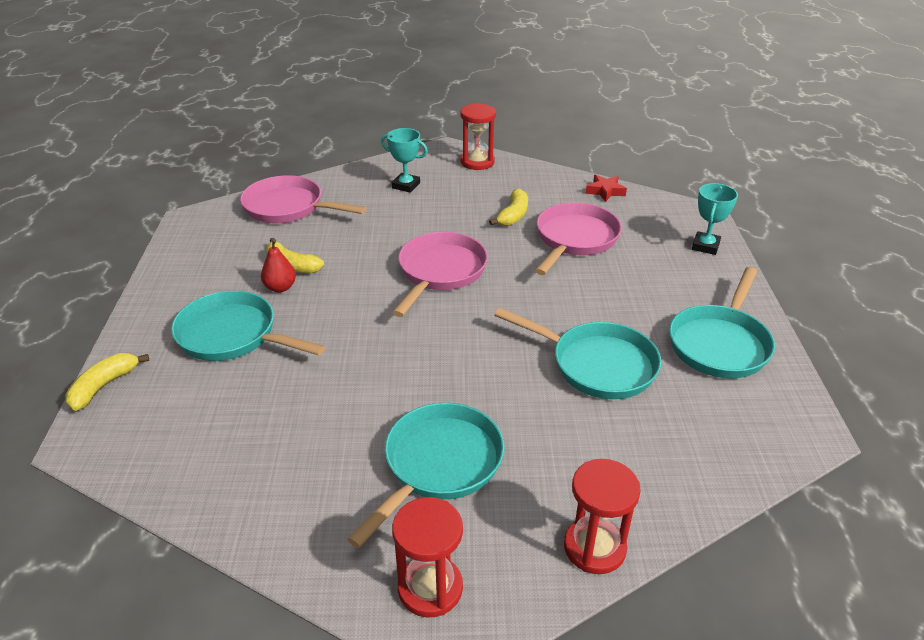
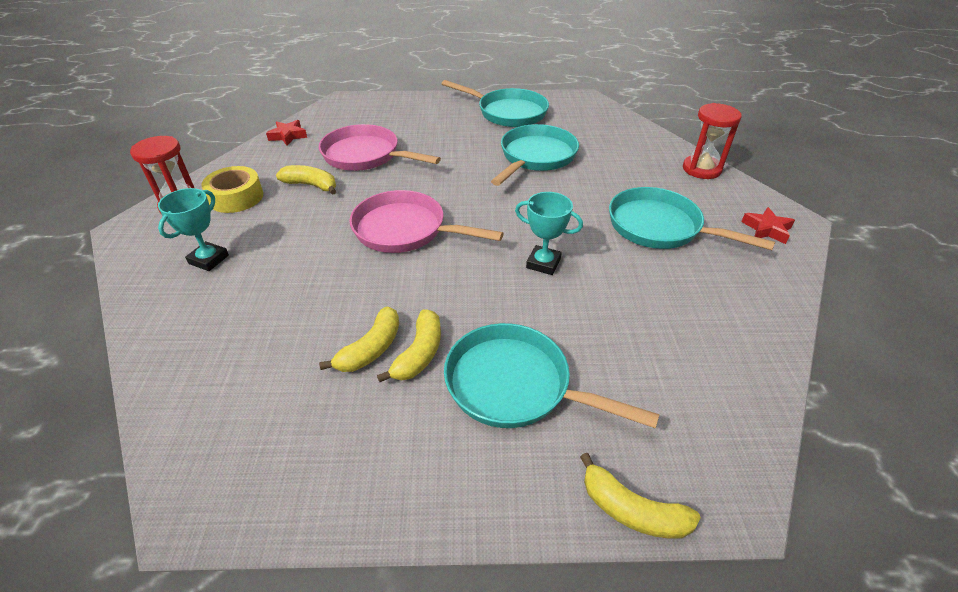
camera: 90 degrees left, 5 degrees up
(233, 335) = (515, 385): turquoise pan -> turquoise pan turned 90 degrees clockwise
(280, 287) = (419, 353): red pear -> yellow banana
(288, 207) = (213, 373): pink pan -> none
(430, 588) = (766, 229): red hourglass -> red star
(491, 182) = (236, 197): none -> yellow tape
(705, 246) = (390, 104): turquoise trophy -> turquoise trophy (543, 263)

